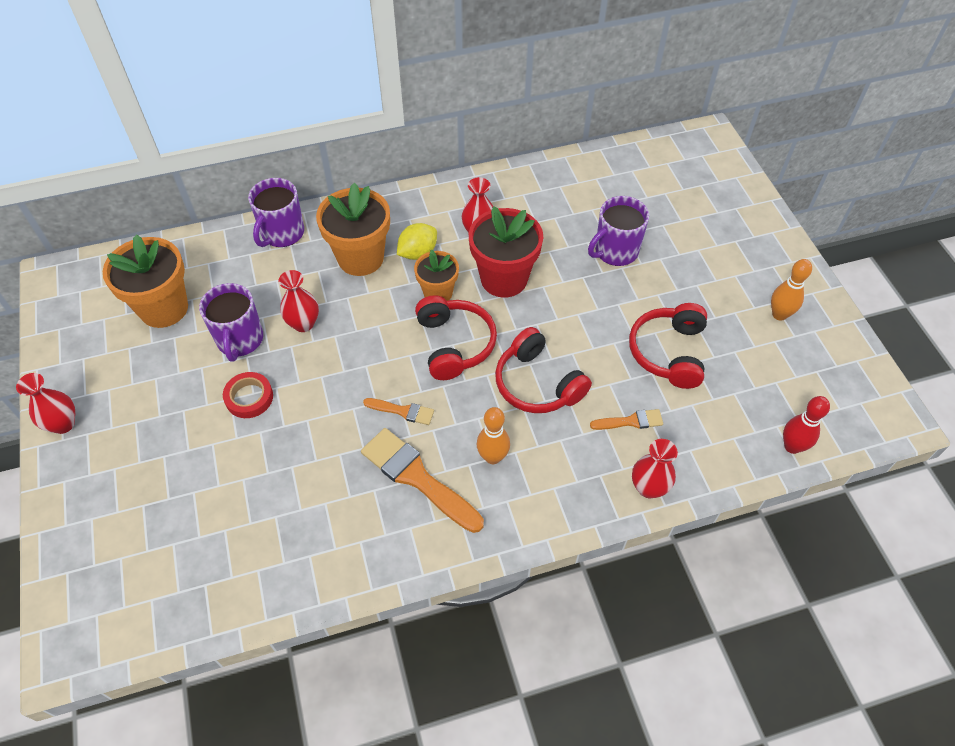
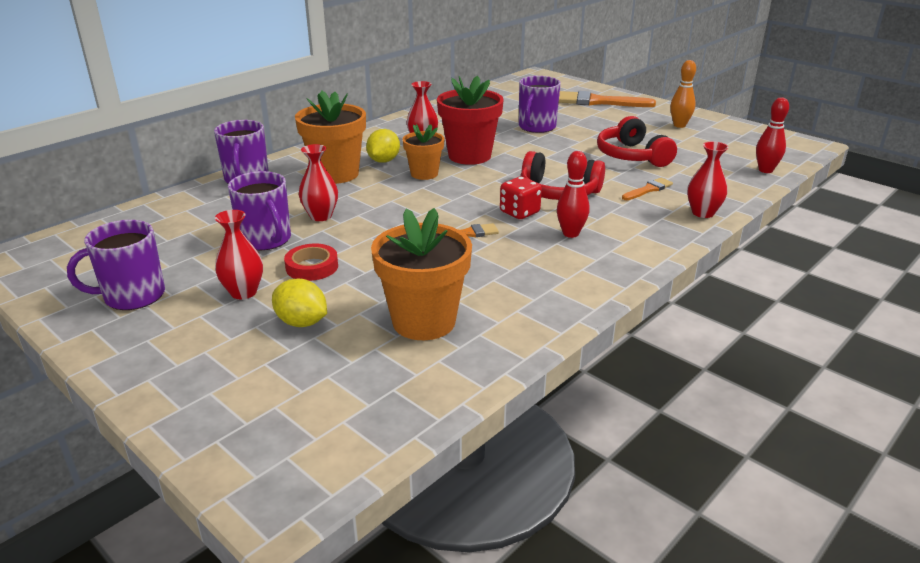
camera: 30 degrees left, 25 degrees down
(63, 424) = (109, 342): red vase -> red vase (243, 292)
(106, 372) = (133, 296): none -> purple mug
(164, 308) = (163, 244): orange flower pot -> orange flower pot (424, 321)
(196, 469) = (302, 322): none -> yellow lemon
(417, 478) = (523, 262): orange brush -> orange brush (598, 102)
(454, 344) = (469, 192): red headphones -> none
(474, 400) = (519, 212): none -> red dice
(492, 457) = (570, 233): orange bowling pin -> red bowling pin

